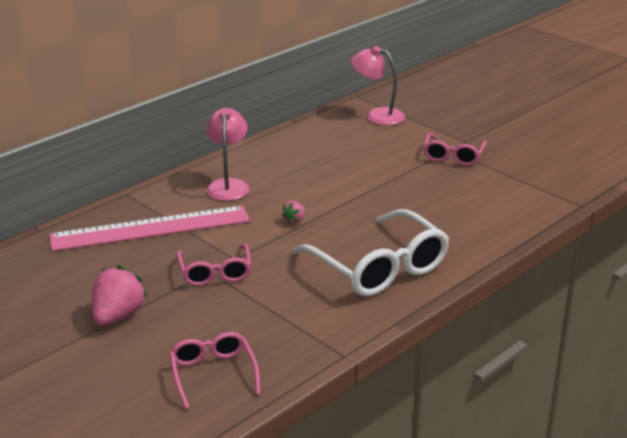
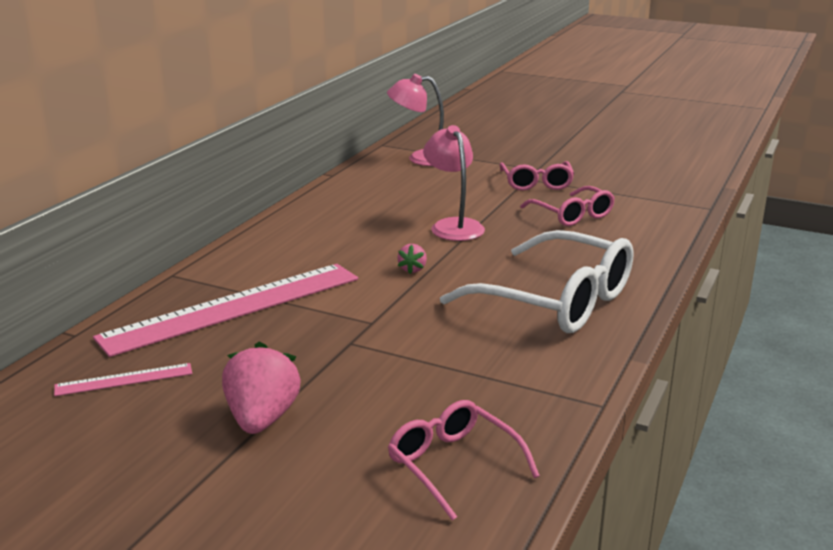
camera: 20 degrees left, 5 degrees down
(52, 269) = (124, 379): none -> pink ruler
(215, 273) = (359, 342): pink glasses -> pink glasses (572, 215)
(228, 185) = (301, 246): pink lamp -> pink lamp (453, 226)

